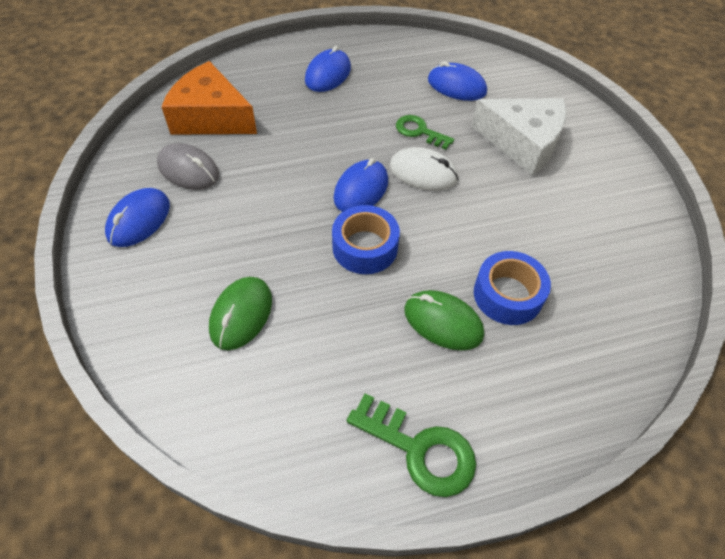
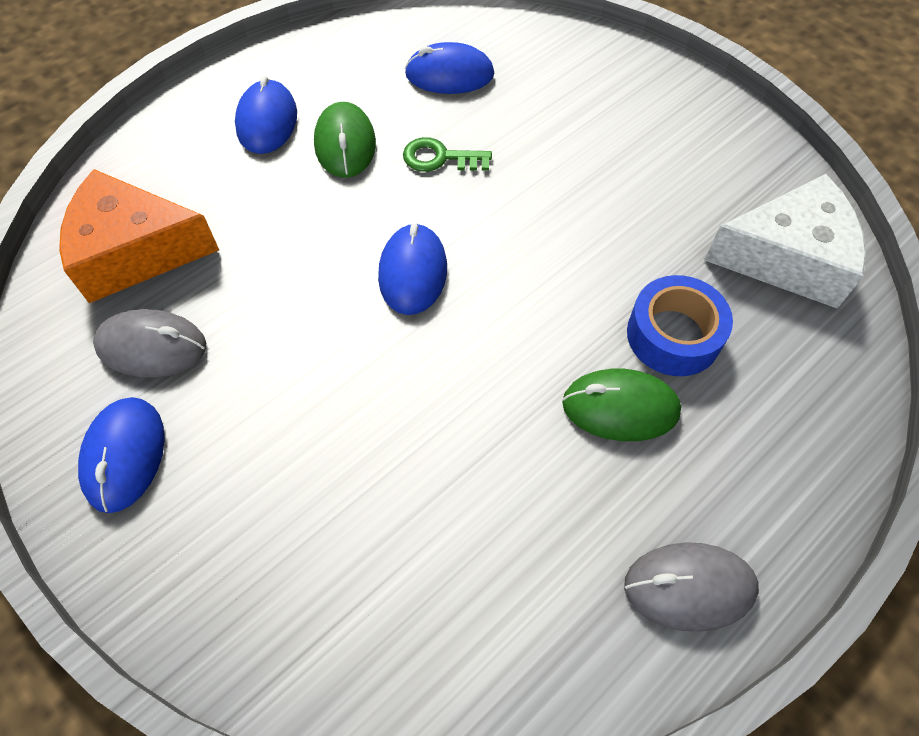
camera: 25 degrees left, 5 degrees up
(241, 314) = (360, 524): green mouse -> green mouse (345, 144)
(365, 247) = (466, 351): blue tape -> none
(419, 449) = (689, 587): green key -> grey mouse
(423, 173) = (478, 214): white mouse -> none
(522, 142) = (575, 123): white cheese -> white cheese (787, 257)

